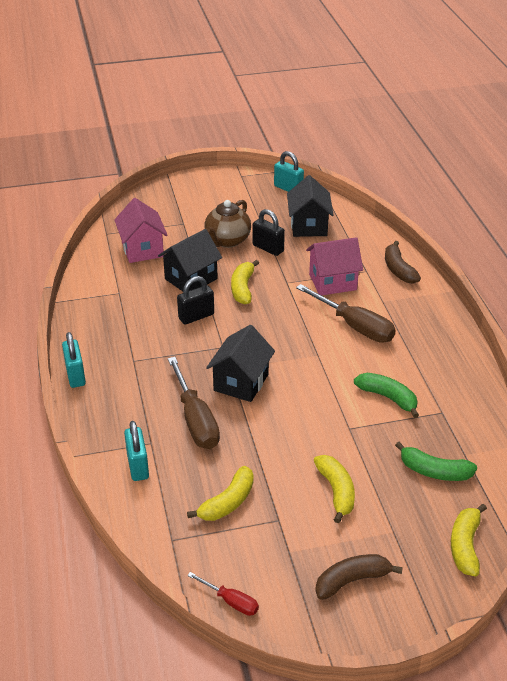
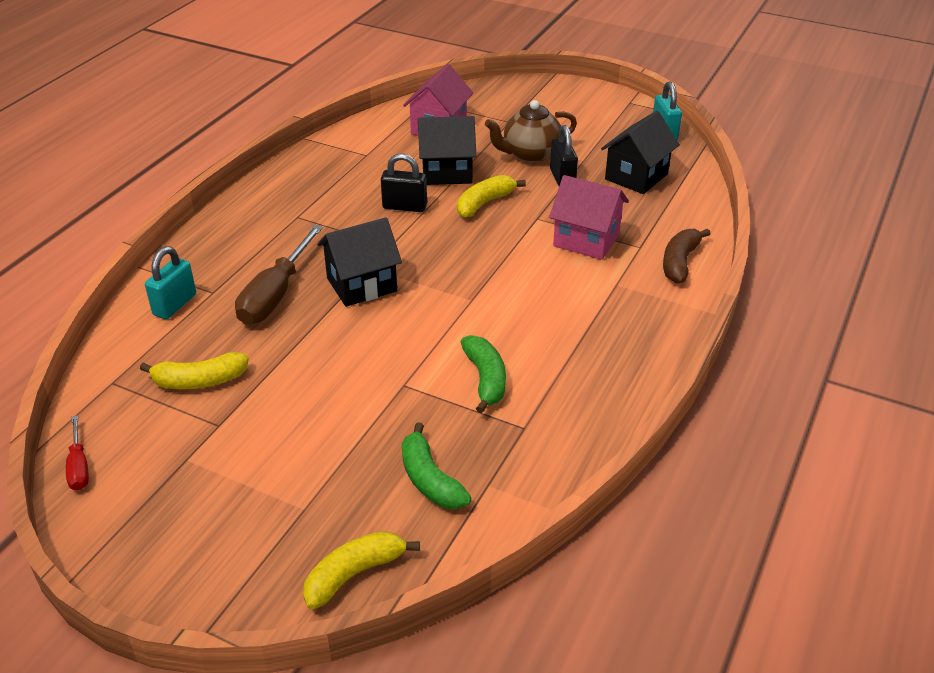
camera: 40 degrees right, 0 degrees up
(75, 375) = (234, 204): turquoise padlock -> none
(336, 491) = (305, 435): yellow banana -> none
(352, 580) = (200, 525): brown banana -> none
(355, 326) = (549, 293): brown screwdriver -> none

